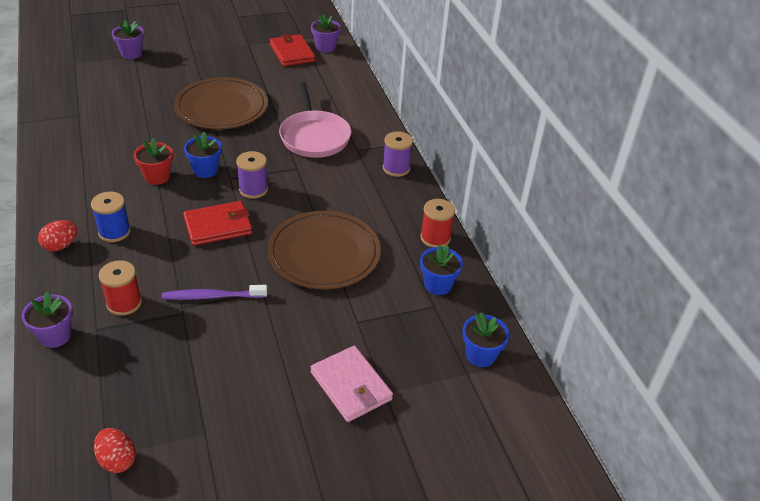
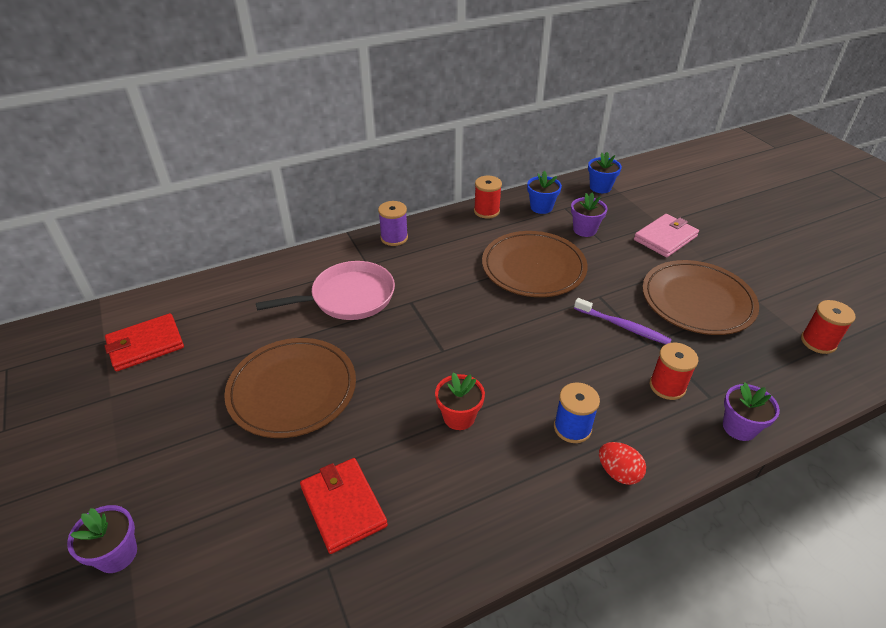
camera: 95 degrees left, 0 degrees up
(117, 460) = (818, 342): red egg -> red spool
(205, 170) = (433, 374): blue flower pot -> none
(212, 296) = (623, 326): purple toothbrush -> purple toothbrush turned 45 degrees counterclockwise
(218, 226) = (526, 343): red wallet -> red wallet (343, 506)
(226, 372) = (697, 300): none -> brown plate
(253, 189) = (457, 328): purple spool -> none
(325, 47) = (135, 315): purple flower pot -> purple flower pot (584, 230)

